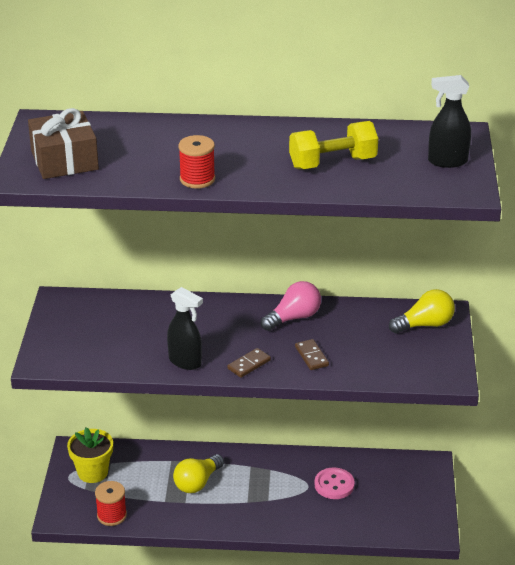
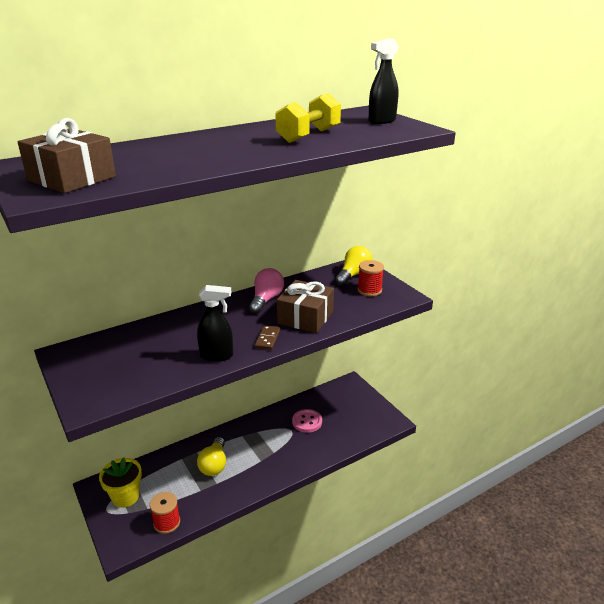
camera: 35 degrees left, 5 degrees down
(197, 179) = (218, 163): red spool -> red spool (369, 290)
(311, 356) = (305, 317): brown domino -> brown gift

